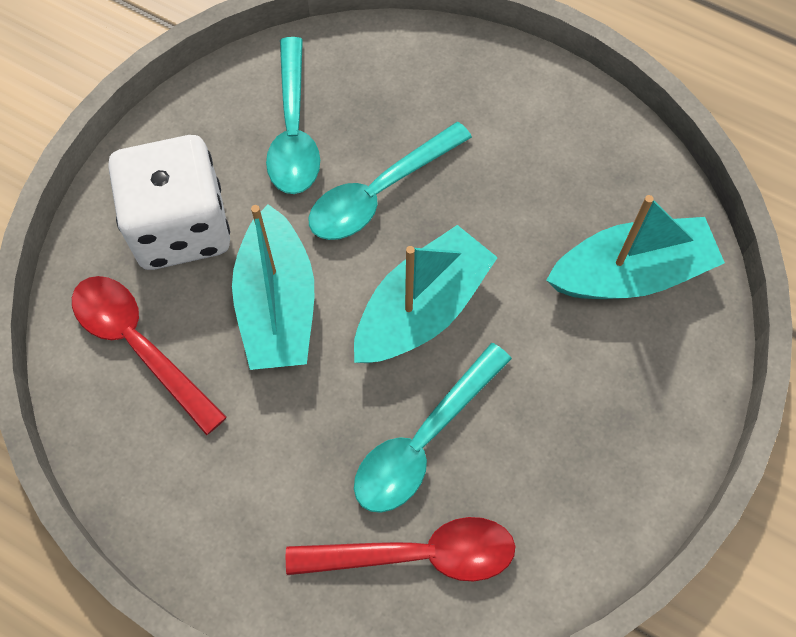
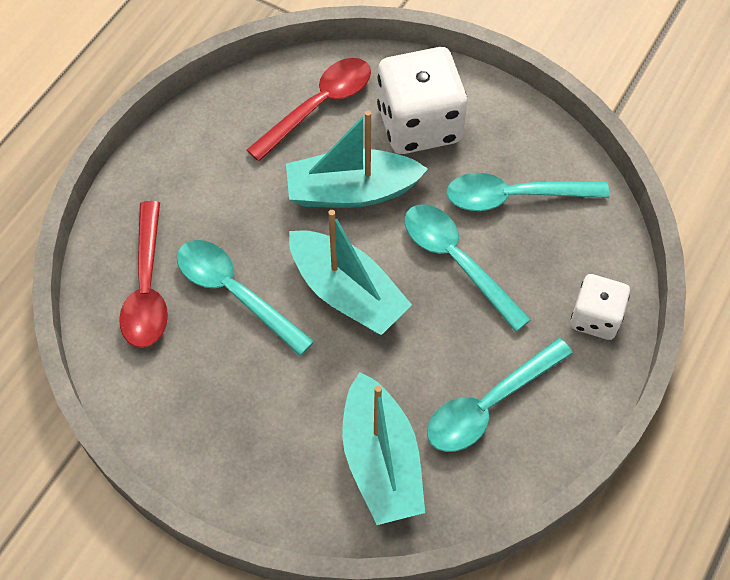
camera: 90 degrees right, 5 degrees down
(449, 65) = (595, 317): none -> white dice
(557, 168) = (489, 405): none -> turquoise spoon

